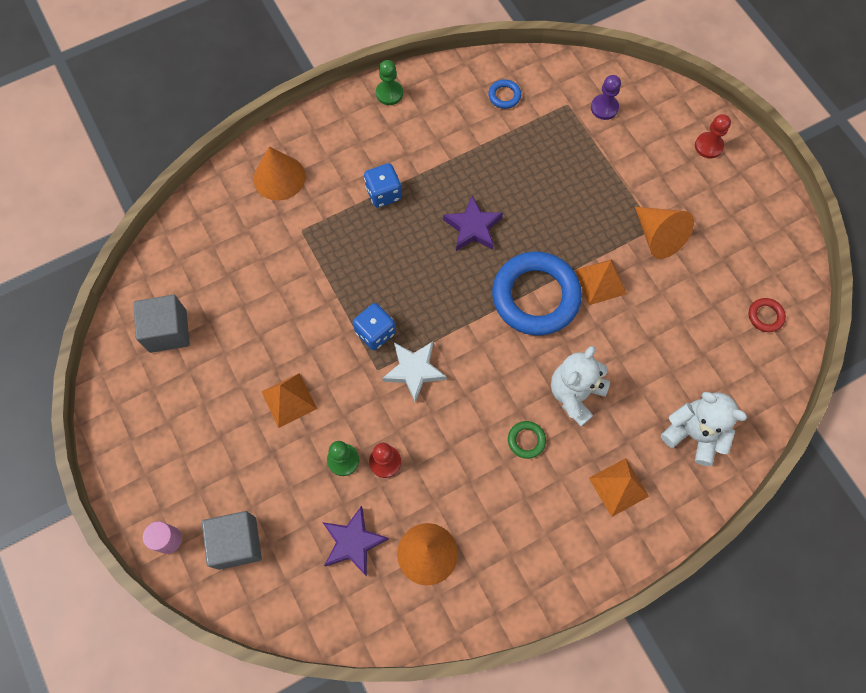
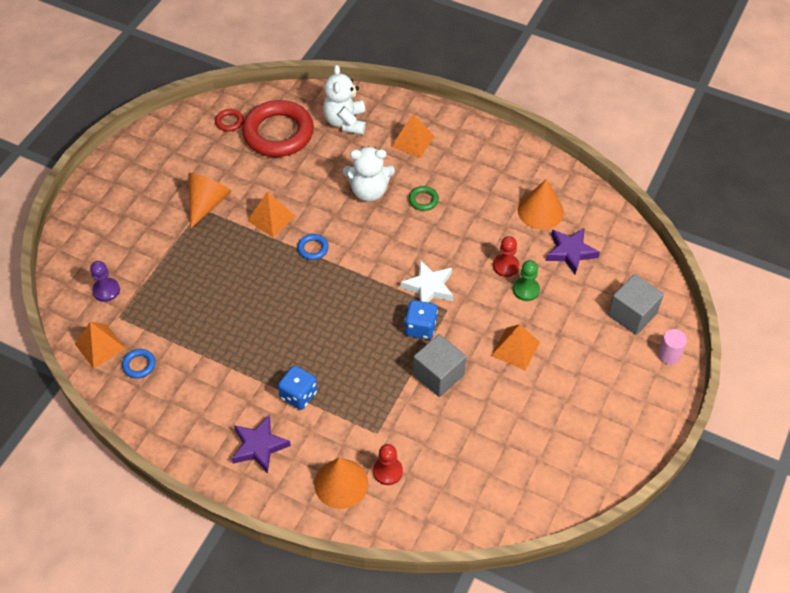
camera: 125 degrees left, 15 degrees down
(168, 331) = (536, 467): grey cube -> grey cube (438, 375)
(389, 93) = (194, 453): green pawn -> none
(473, 227) = (284, 317): purple star -> purple star (259, 446)
(535, 296) = (313, 248): blue ring -> blue ring, size x0.41
(545, 78) = (100, 346): none -> orange pyramid
(708, 146) = (101, 209): red pawn -> red pawn (388, 471)
(718, 354) = (278, 133): none -> red ring

